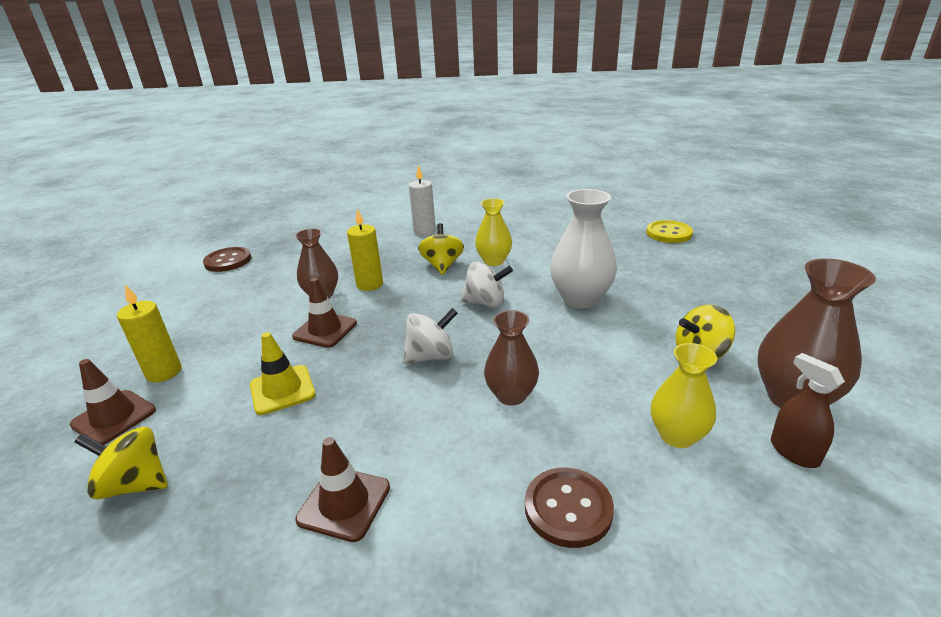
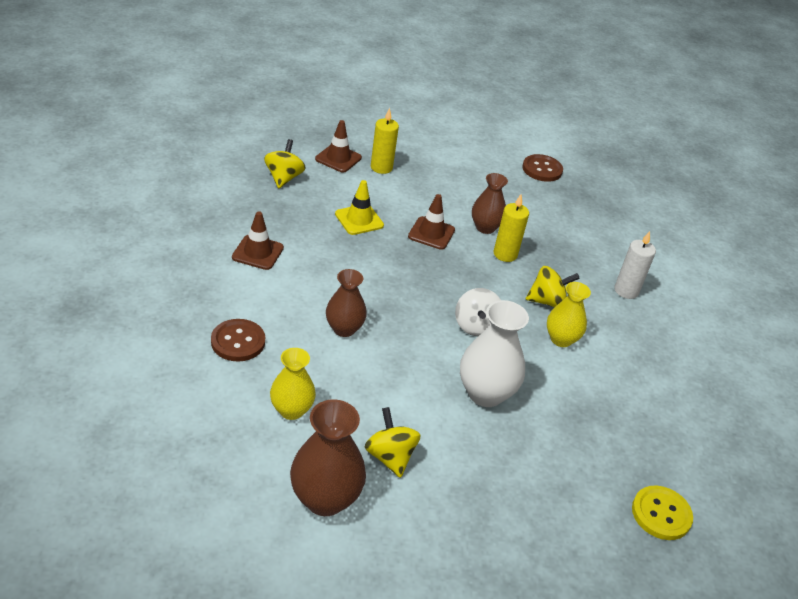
camera: 80 degrees right, 10 degrees up
(431, 356) = (394, 289): white spinning top -> none
(794, 452) = (266, 471): brown spray bottle -> none

